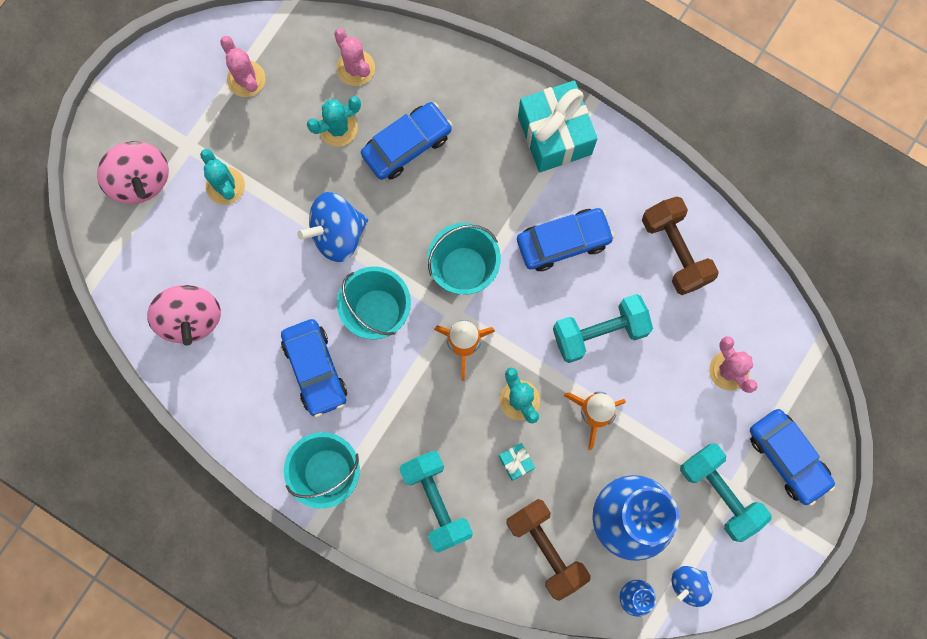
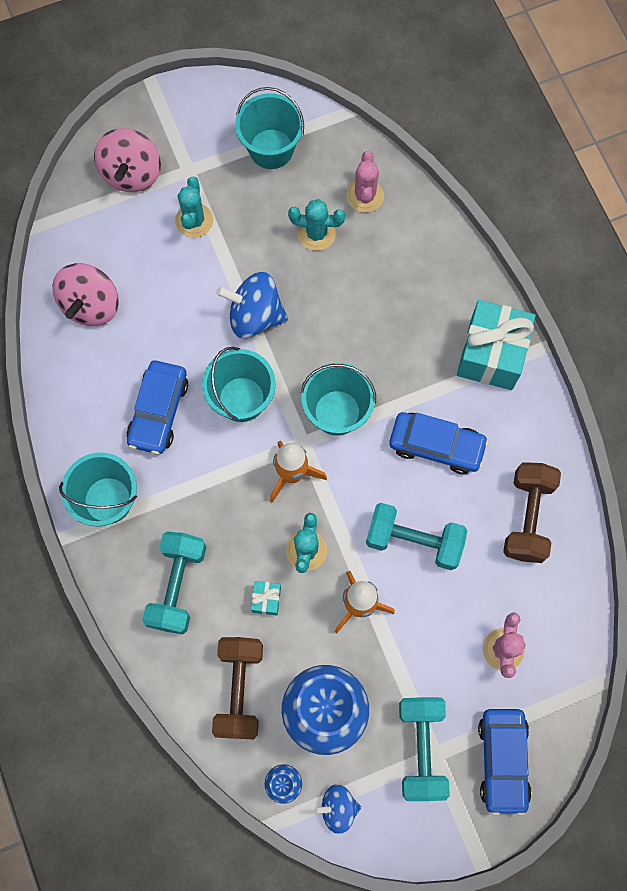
camera: 35 degrees right, 5 degrees down
(246, 79) = (271, 149): pink cactus -> turquoise bucket
(407, 145) = (362, 283): blue car -> none

